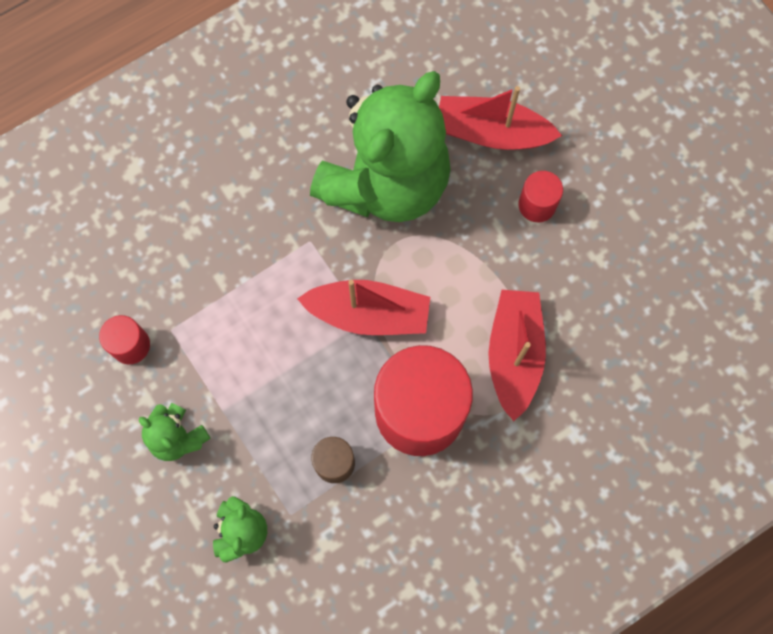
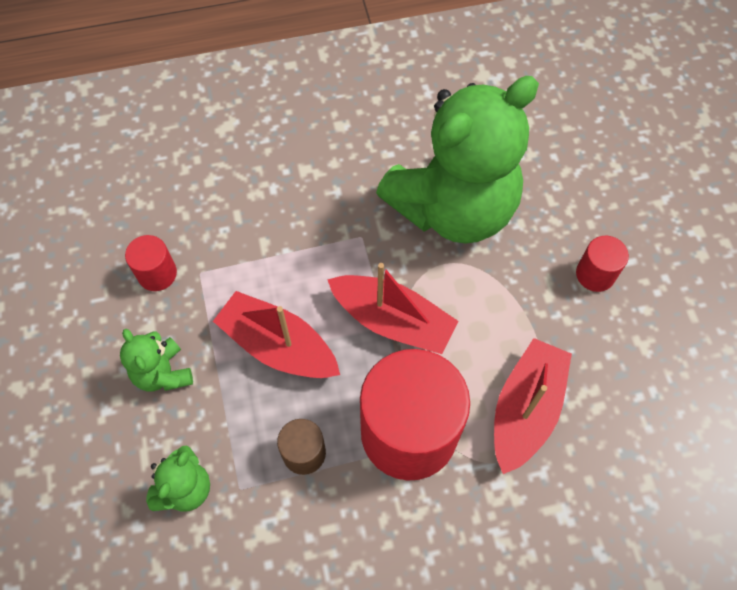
camera: 20 degrees right, 10 degrees down
(491, 133) = (570, 196): red boat -> red boat (278, 346)

